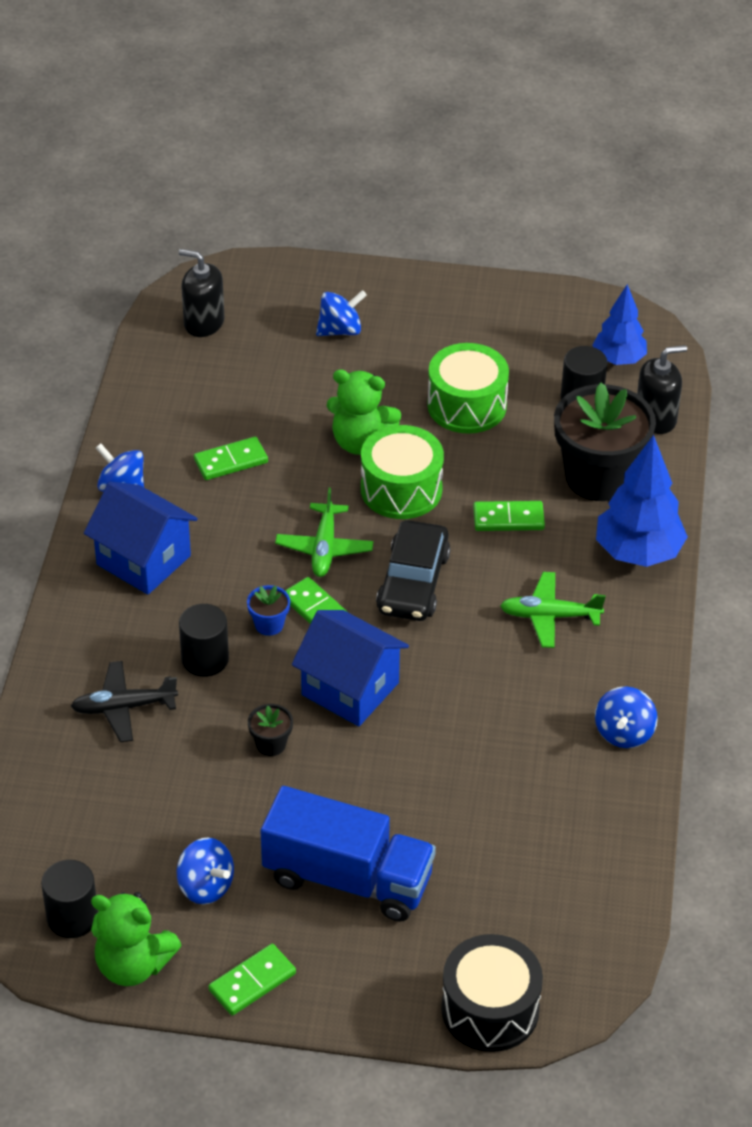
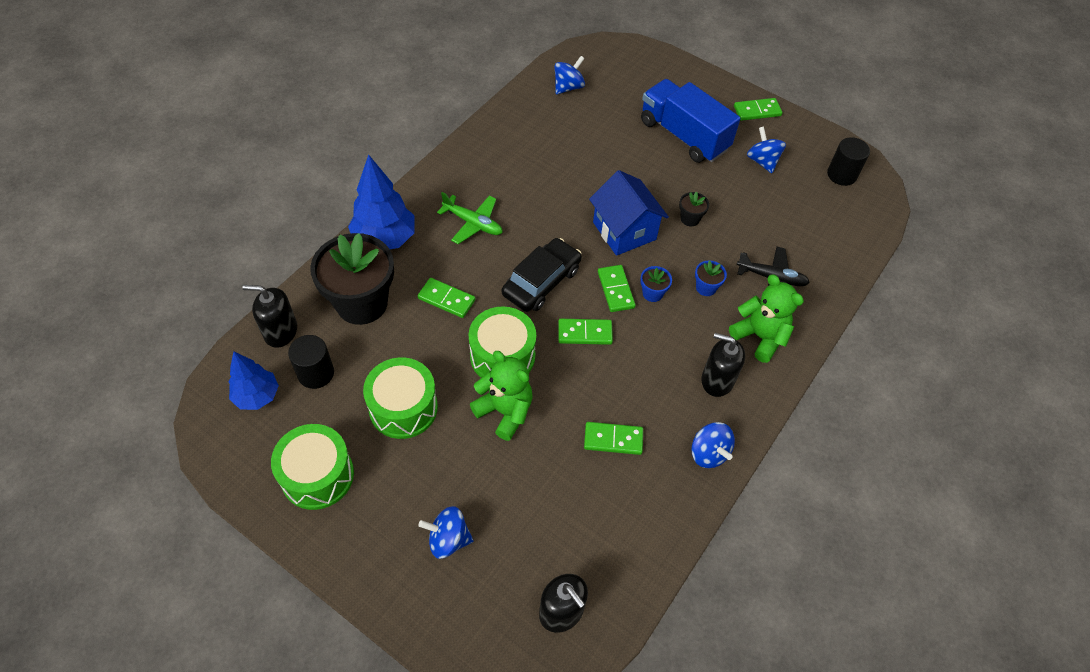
camera: 155 degrees left, 10 degrees up
(133, 965) = (816, 141): green teddy bear -> green teddy bear (760, 337)
(143, 560) = (717, 380): blue house -> black soap dispenser
(205, 659) = (706, 288): black cylinder -> blue flower pot
(324, 548) = (585, 333): green plane -> green domino
(490, 1009) = (647, 58): black drum -> none
(500, 327) = (317, 475): none -> green drum
(624, 733) = (485, 143): blue spinning top -> blue spinning top (568, 87)

